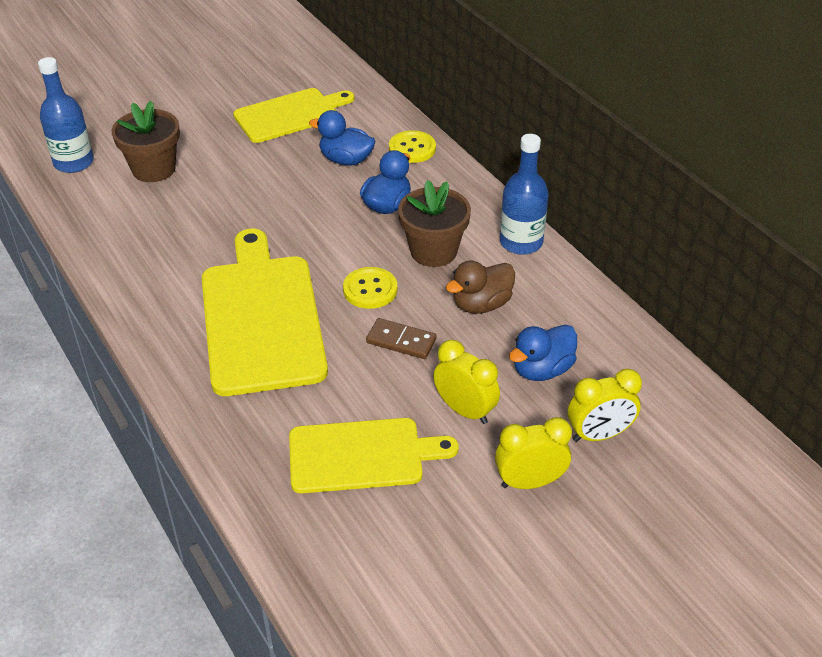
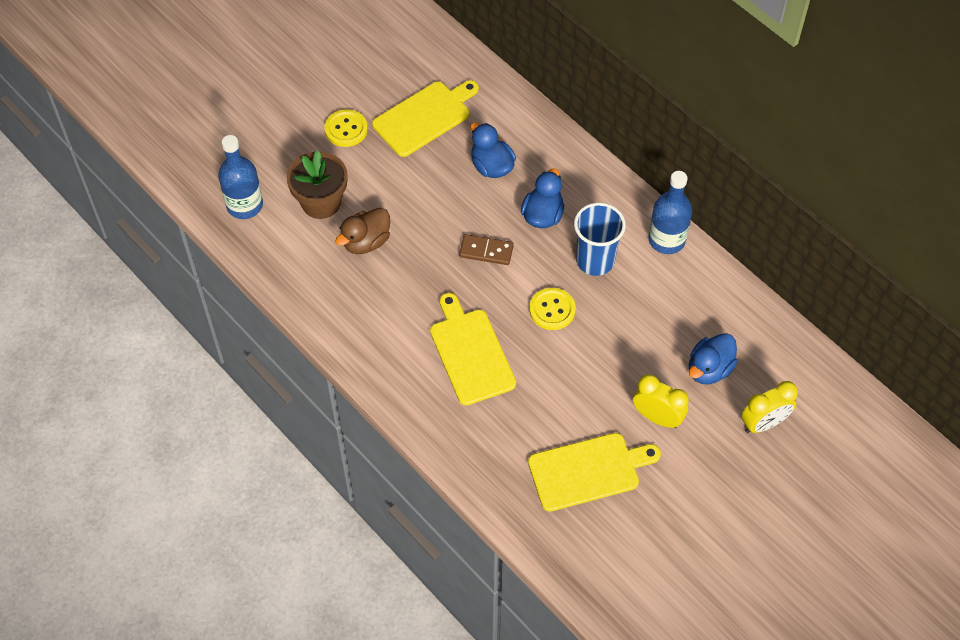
camera: 10 degrees left, 15 degrees up
(262, 318) = (471, 353): yellow cutting board -> yellow cutting board, size x0.65
(346, 160) = (491, 166): blue duck -> blue duck turned 45 degrees clockwise
(401, 341) = (591, 359): brown domino -> brown domino (486, 251)
(412, 148) = (547, 144): yellow button -> yellow button (346, 129)
(433, 251) = (595, 260): brown flower pot -> blue cup
(481, 304) = (647, 311): brown duck -> brown duck (366, 242)
(529, 482) = (719, 474): yellow clock -> none

